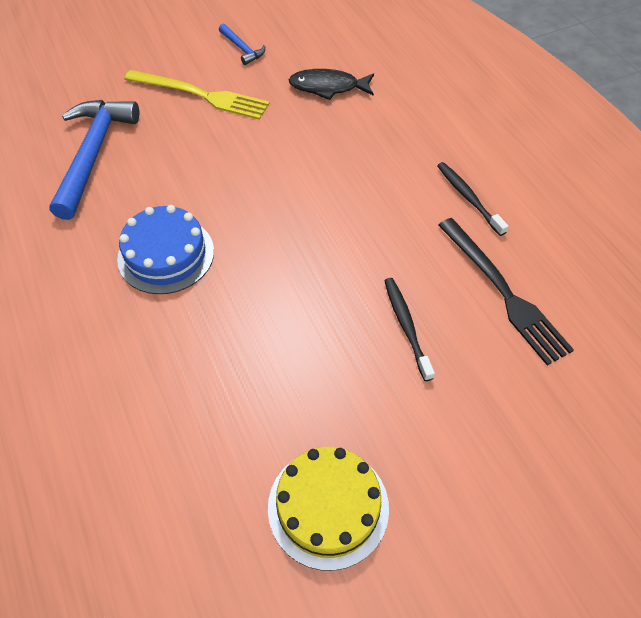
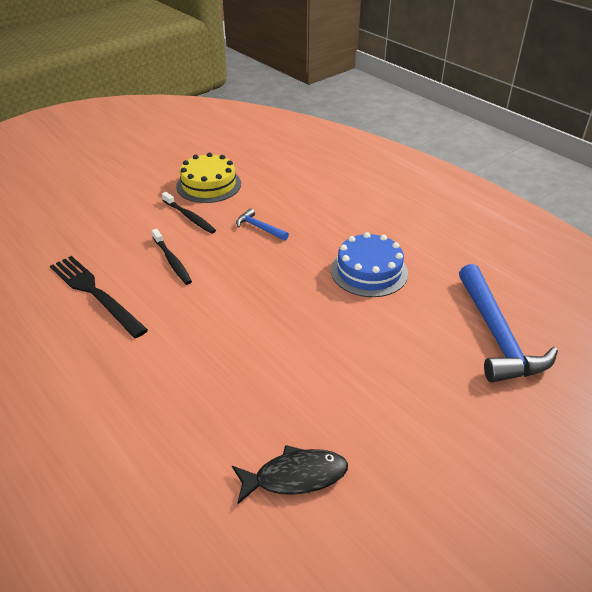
camera: 165 degrees right, 15 degrees down
(201, 95) = (444, 427): yellow fork -> none
(242, 48) = (443, 523): blue hammer -> blue hammer (259, 228)
(468, 198) = (116, 364): black toothbrush -> black toothbrush (189, 217)

